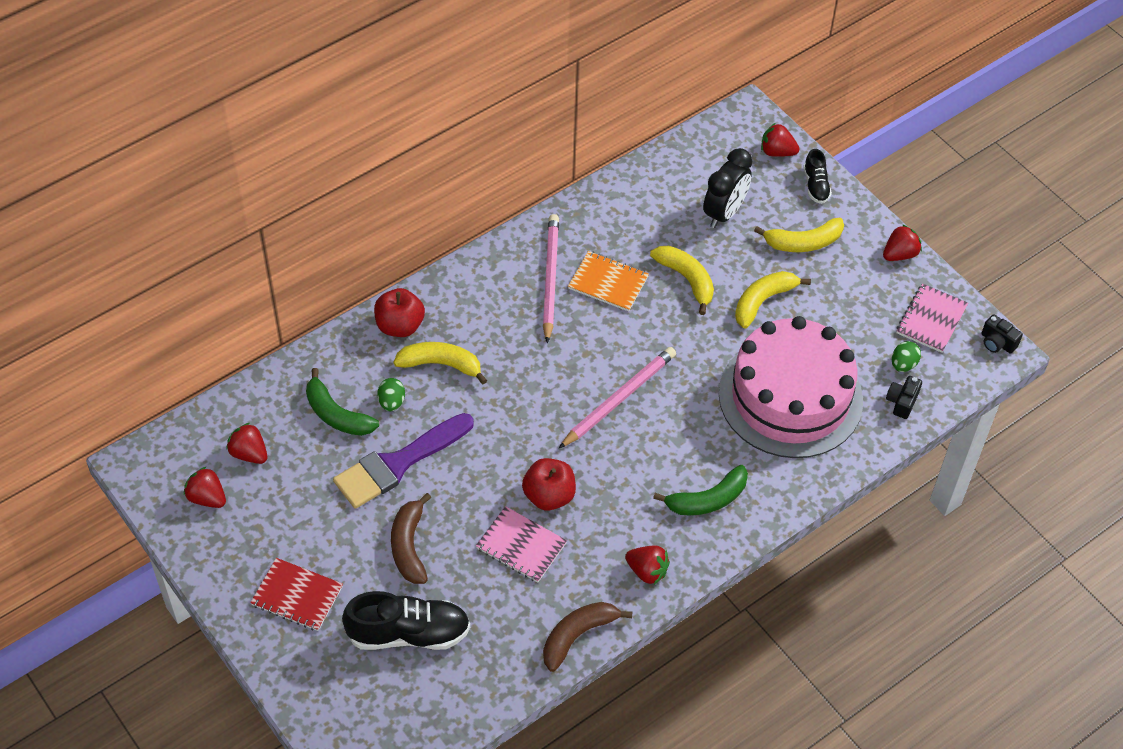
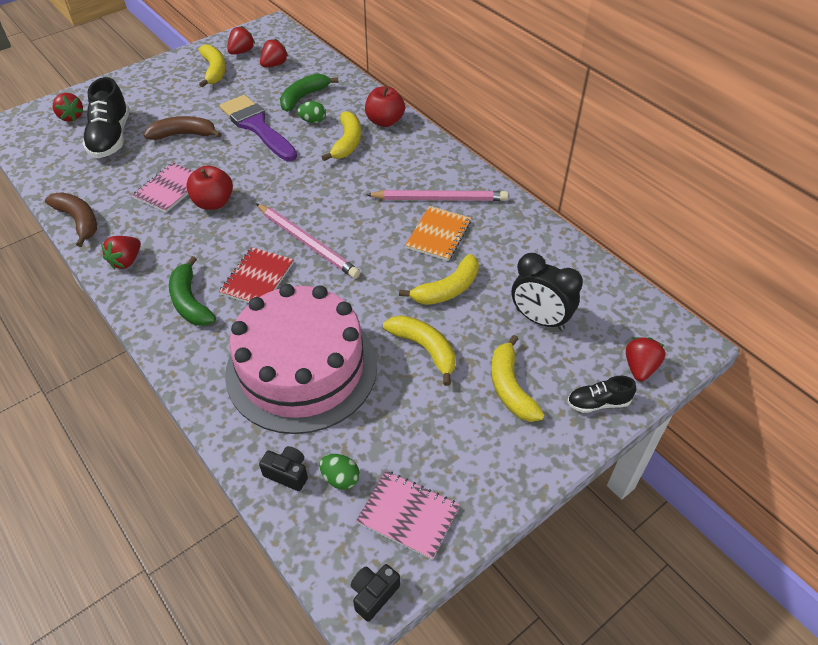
camera: 90 degrees right, 5 degrees down
(255, 528) = (214, 71): none -> yellow banana
(297, 596) = (156, 90): red notebook -> red notebook (257, 278)
(899, 254) = (507, 486): red strawberry -> red strawberry (71, 117)

